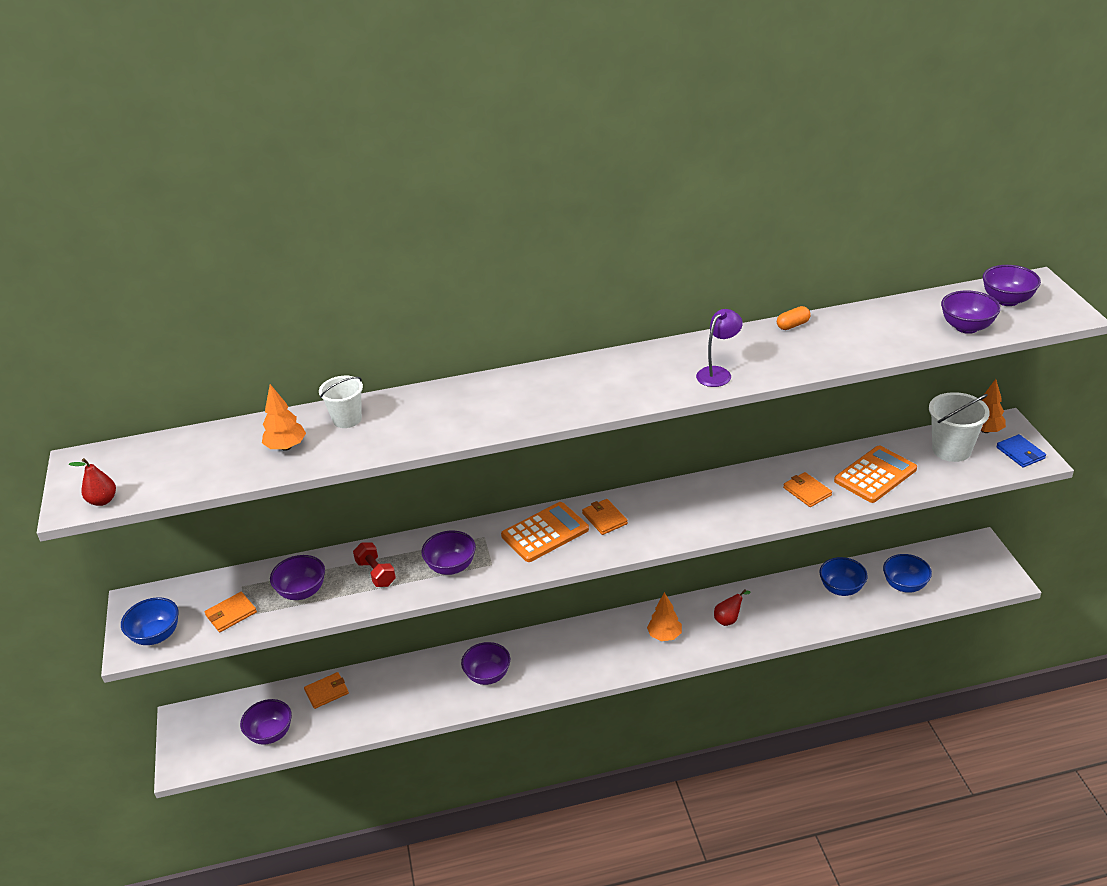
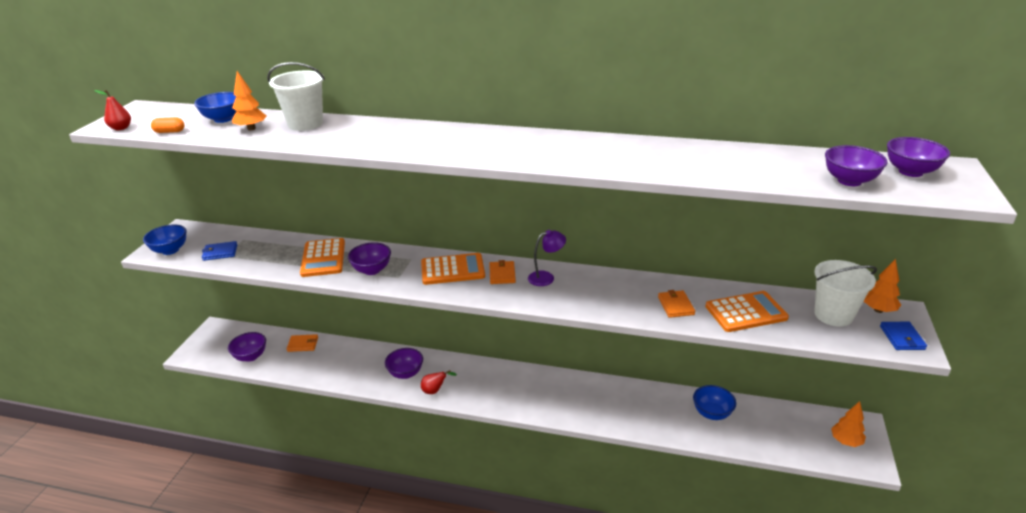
camera: 25 degrees right, 5 degrees down
(231, 614) = (220, 252): orange wallet -> blue wallet
(302, 591) = (271, 254): purple bowl -> none
(347, 419) = (305, 124): white bucket -> white bucket, size x1.54
(376, 573) = (323, 258): red dumbbell -> orange calculator
(664, 635) = (546, 394): orange tree -> orange tree (845, 441)
(718, 373) = (589, 159): purple lamp -> purple lamp (546, 277)
(729, 619) = (603, 401): red pear -> red pear (435, 391)
(793, 325) = (686, 145): orange capsule -> orange capsule (169, 132)
(904, 585) = (770, 431): blue bowl -> blue bowl (223, 119)

